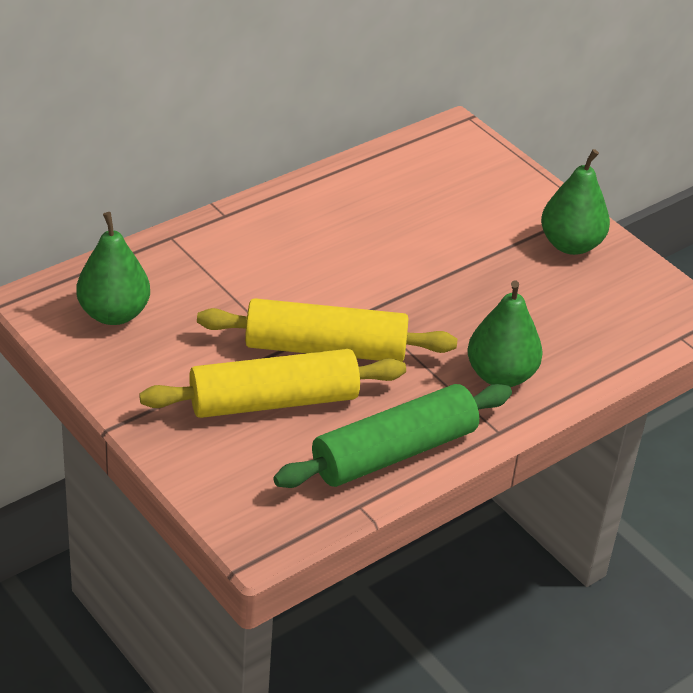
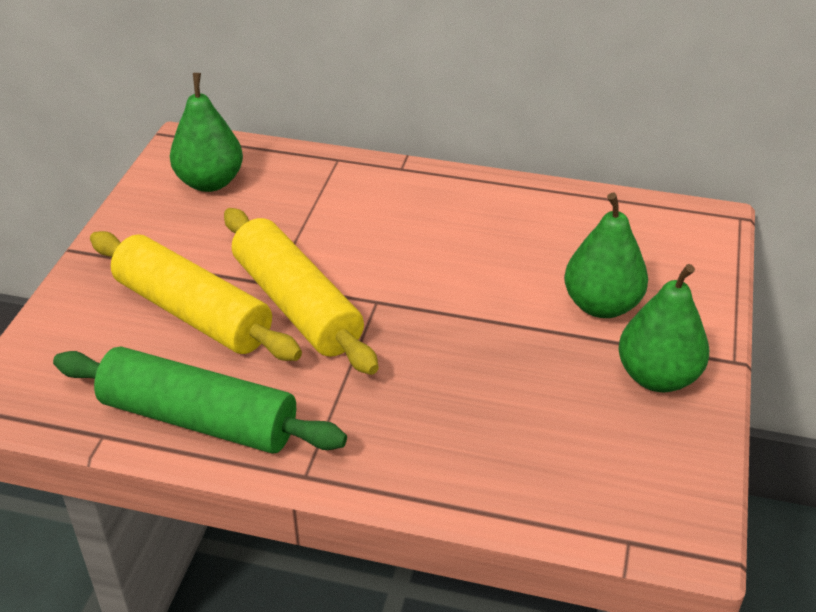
camera: 55 degrees right, 0 degrees up
(500, 375) = (391, 432): green pear -> green pear (601, 305)

